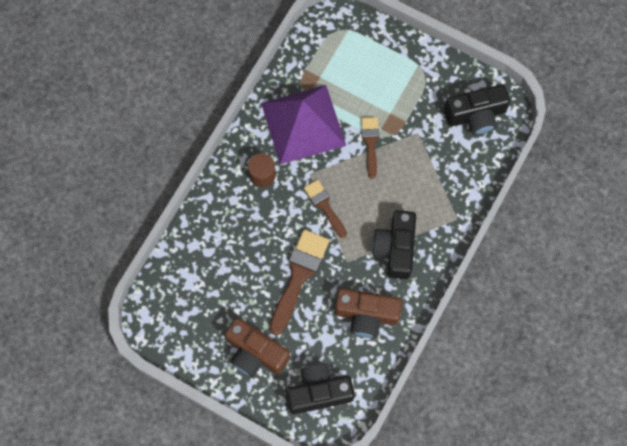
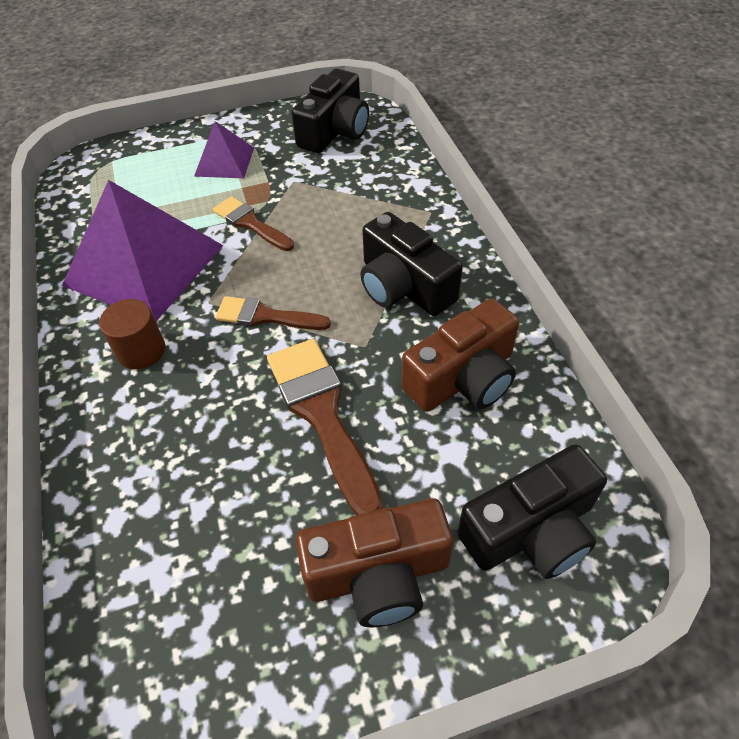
camera: 45 degrees left, 20 degrees down
(318, 392) = (531, 530): black camera -> black camera turned 150 degrees counterclockwise
(399, 85) = (224, 161): none -> purple pyramid

